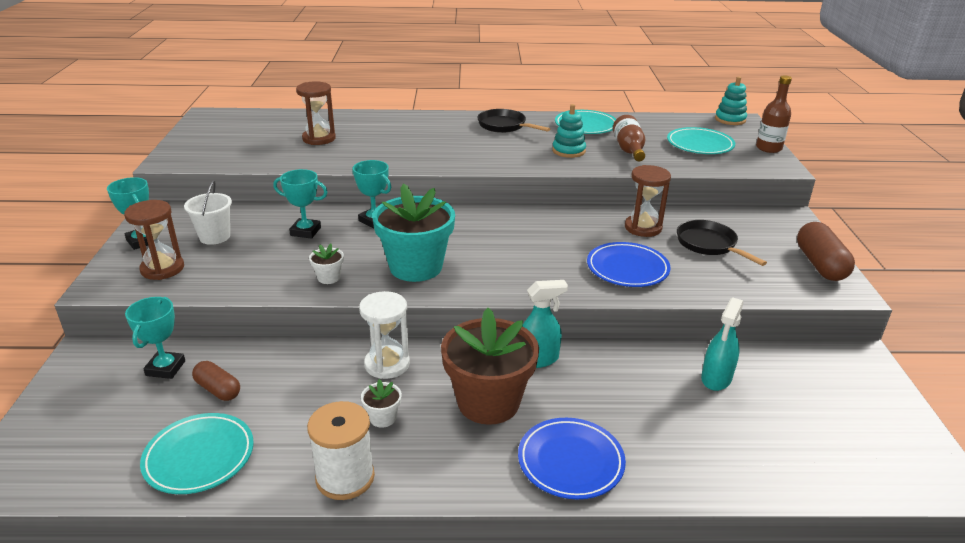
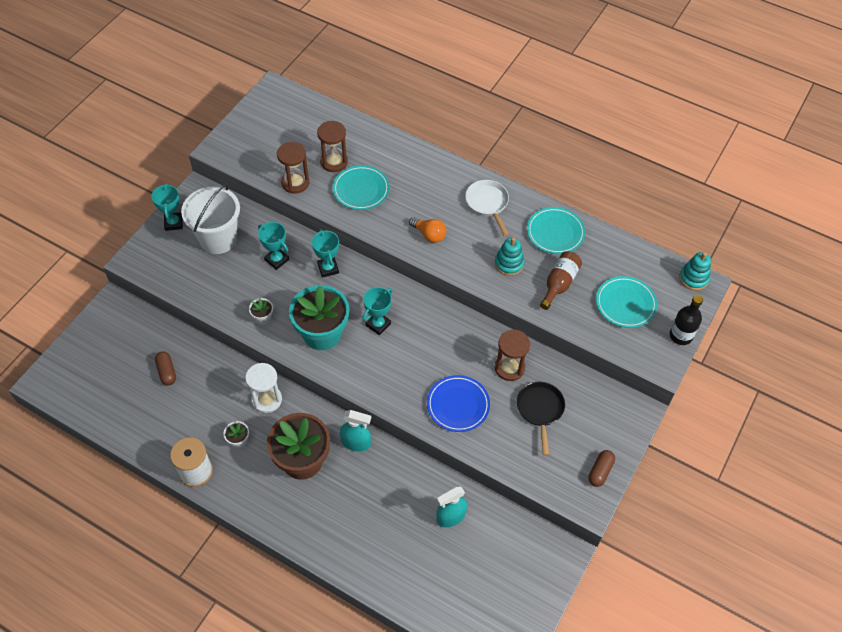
camera: 30 degrees right, 25 degrees up
(162, 269) = (173, 260): brown hourglass -> brown hourglass (295, 183)
(165, 368) = (148, 339): turquoise trophy -> turquoise trophy (378, 324)
(199, 457) = (135, 418): turquoise plate -> turquoise plate (361, 190)
(215, 237) = (218, 239): white bucket -> white bucket, size x1.72
(470, 154) = (429, 235): none -> orange light bulb
(504, 126) = (487, 204): black pan -> white pan
(570, 462) = (314, 526): blue plate -> none
(768, 148) = (681, 335): brown bottle -> black bottle
(820, 264) = (600, 471): brown capsule -> brown capsule, size x0.62

